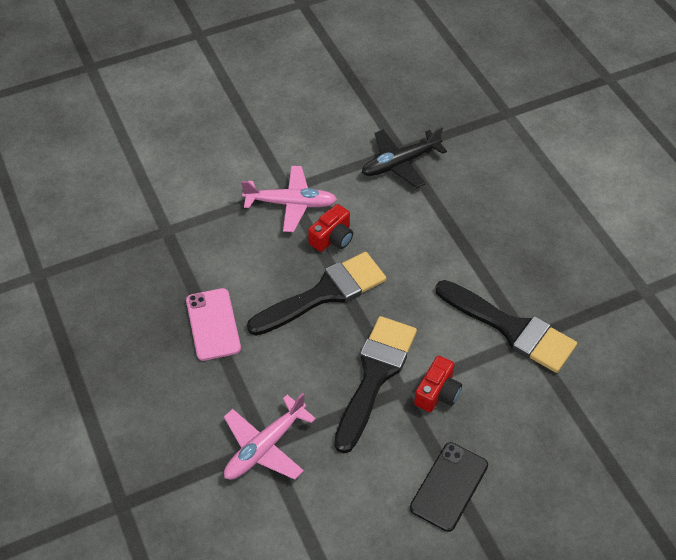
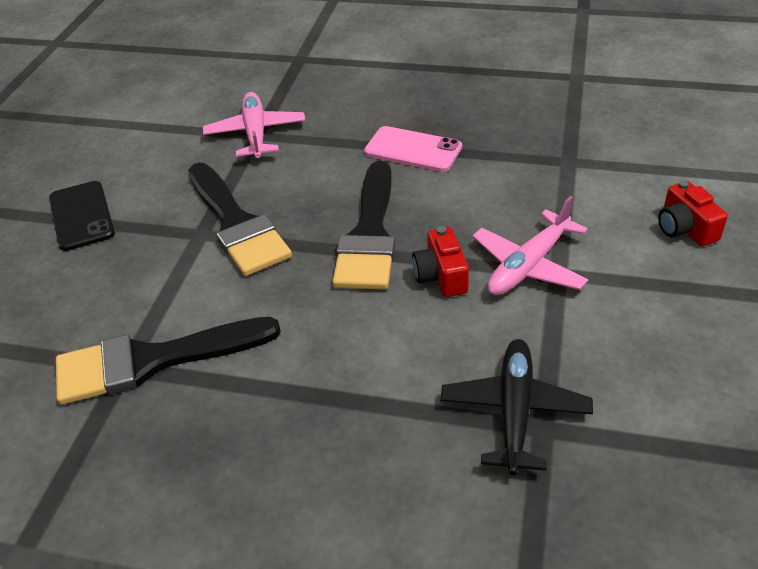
camera: 130 degrees right, 10 degrees down
(437, 393) = (165, 256): red camera -> red camera (685, 228)

